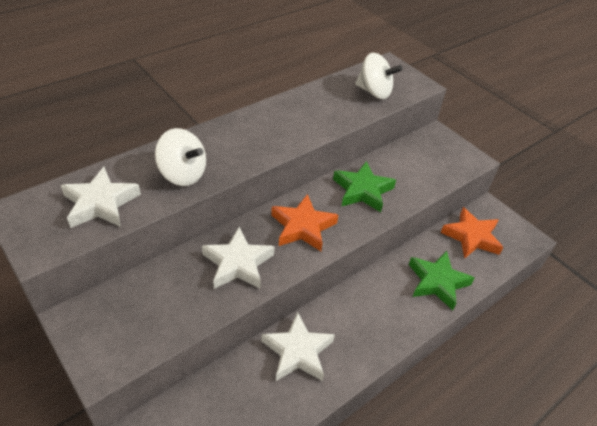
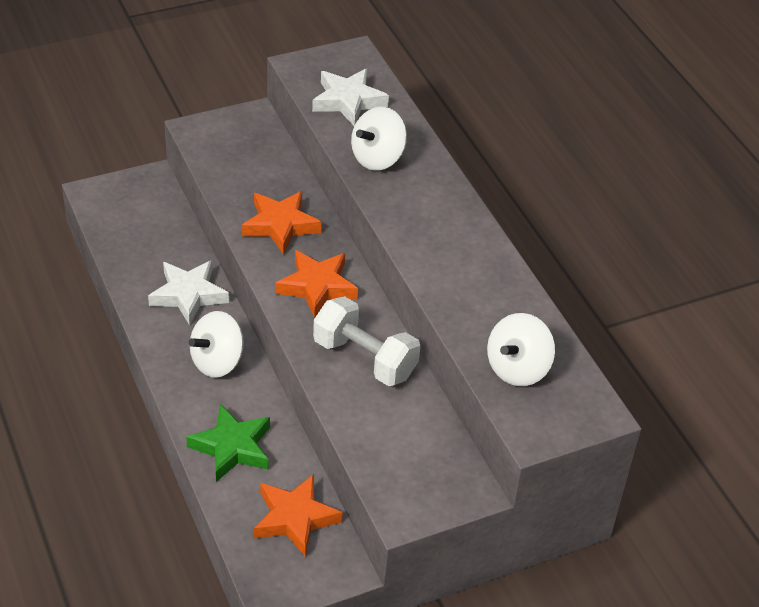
camera: 105 degrees right, 0 degrees up
(238, 263) = (280, 225): white star -> orange star
(362, 190) = (365, 359): green star -> white dumbbell
(363, 311) = (217, 362): none -> white spinning top

